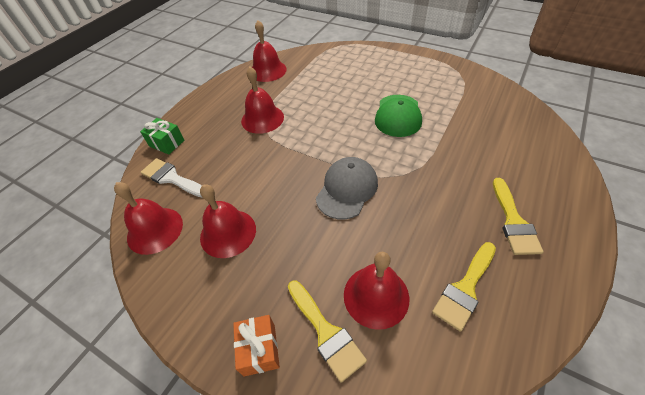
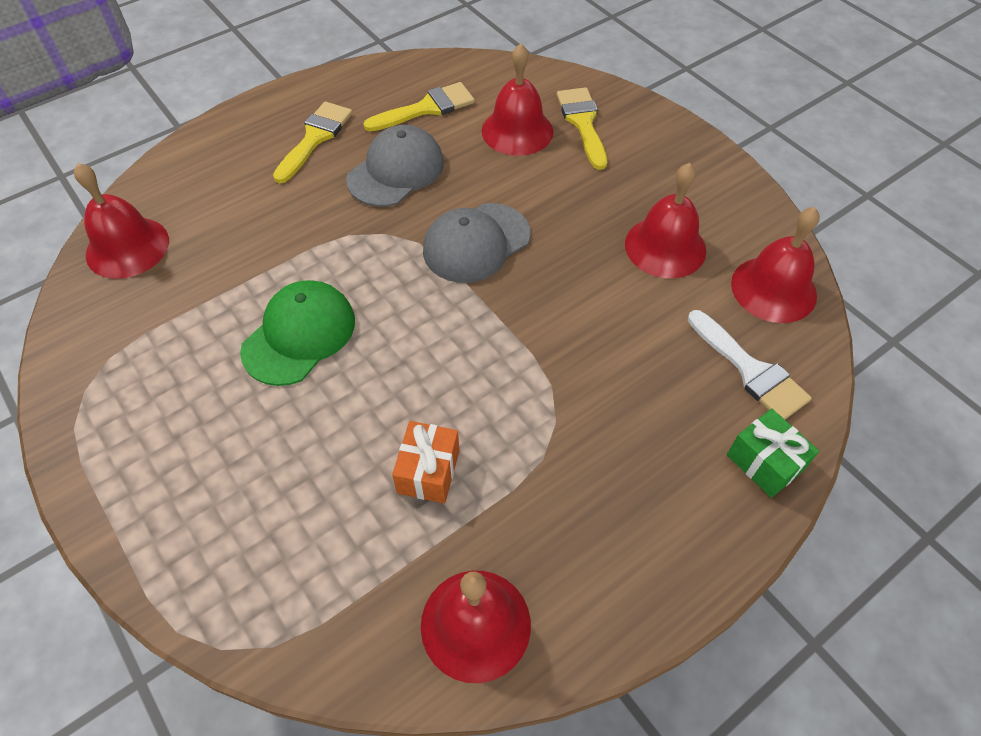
camera: 160 degrees left, 5 degrees up
(259, 349) = (652, 132): orange gift -> orange gift (428, 471)
(262, 119) = (550, 443): red bell -> red bell (127, 247)
(434, 218) = (396, 171): none -> grey cap

